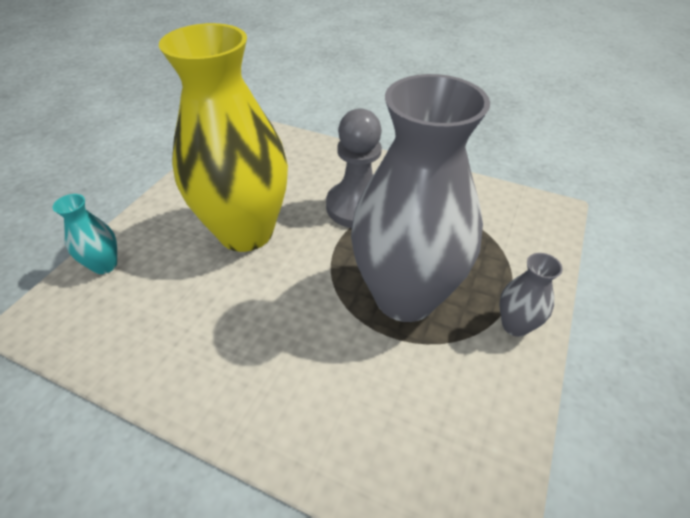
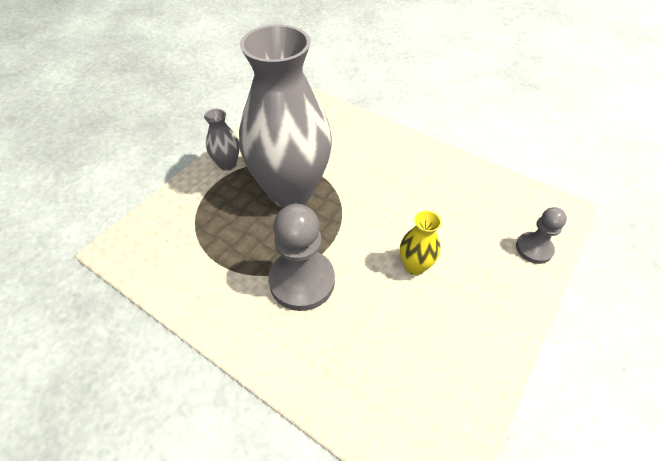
camera: 170 degrees left, 5 degrees up
(105, 265) = (534, 248): turquoise vase -> grey pawn
(246, 232) = (414, 266): yellow vase -> yellow vase, size x0.41

